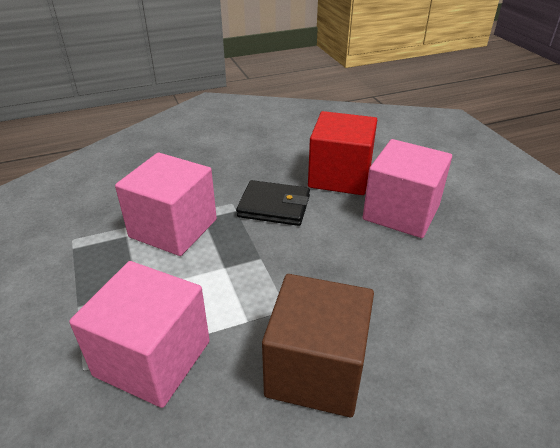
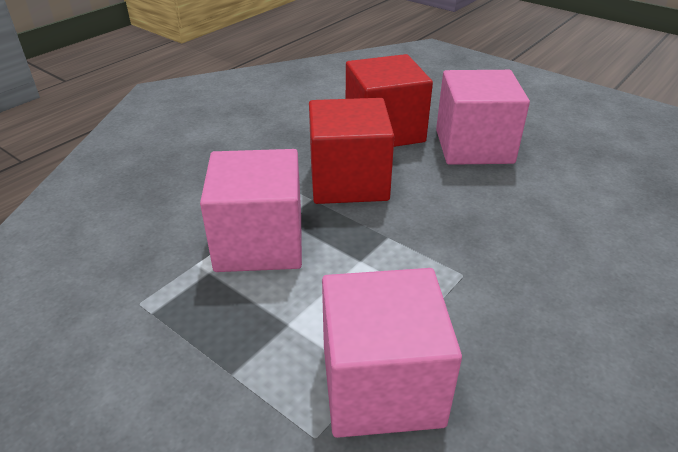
camera: 30 degrees left, 0 degrees up
(274, 206) = (348, 181): black wallet -> red cube
(316, 370) = (546, 317): brown cube -> none

